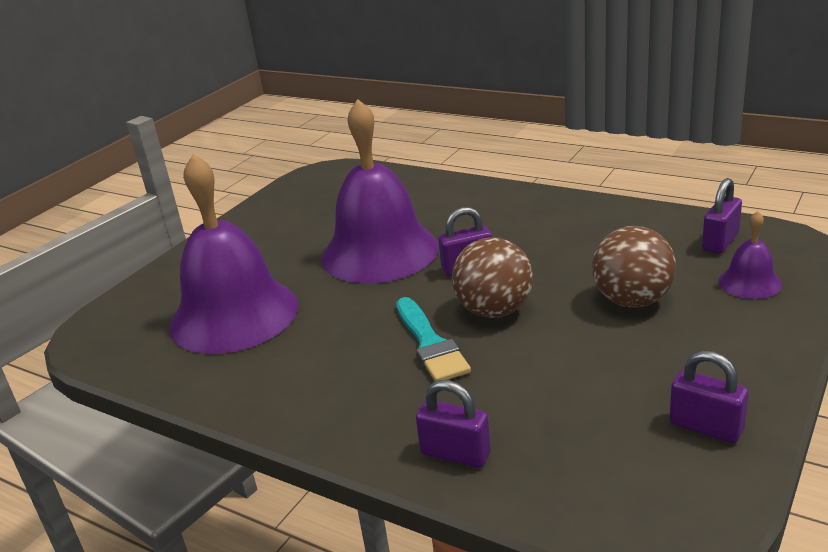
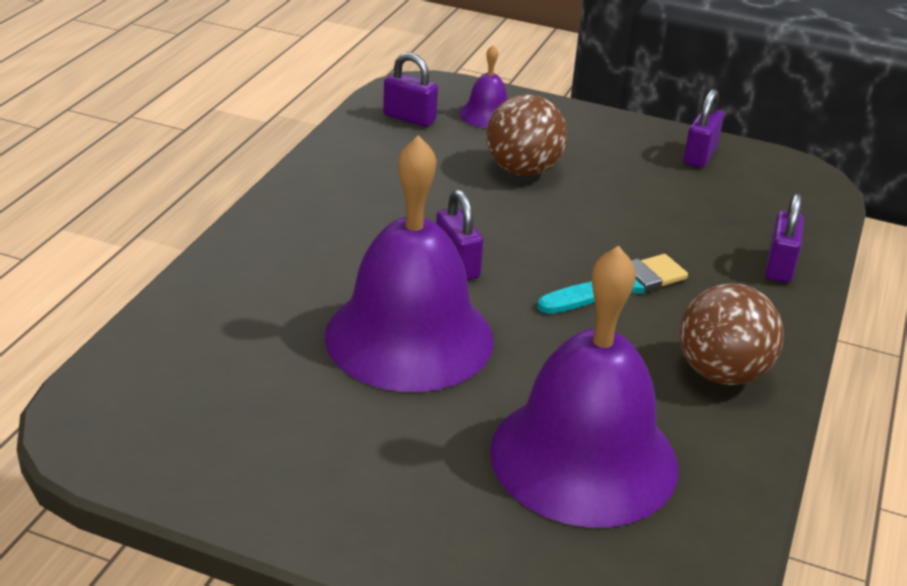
camera: 105 degrees left, 5 degrees up
(494, 311) = (549, 246): brown ball -> brown ball (721, 373)

